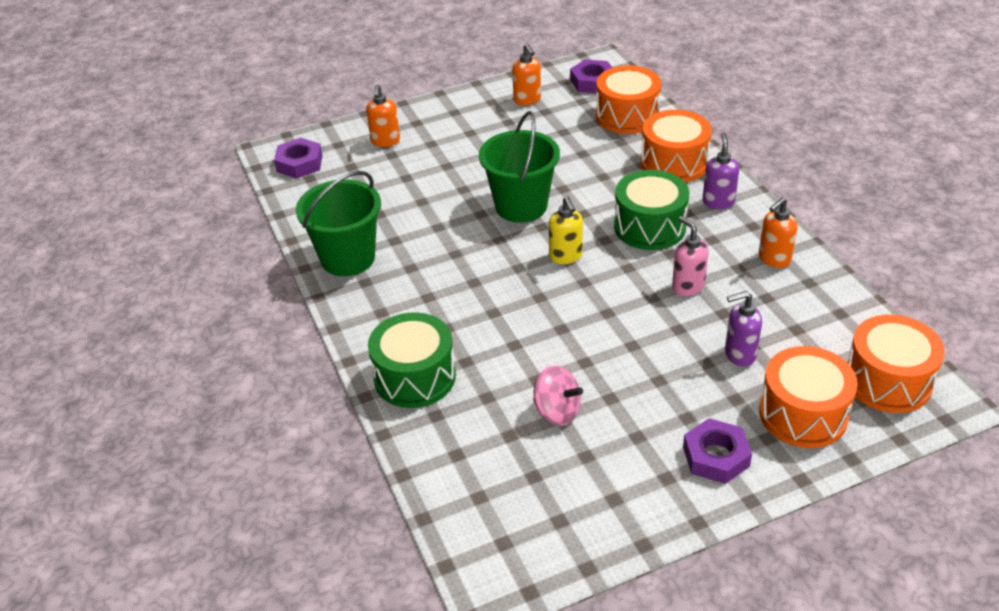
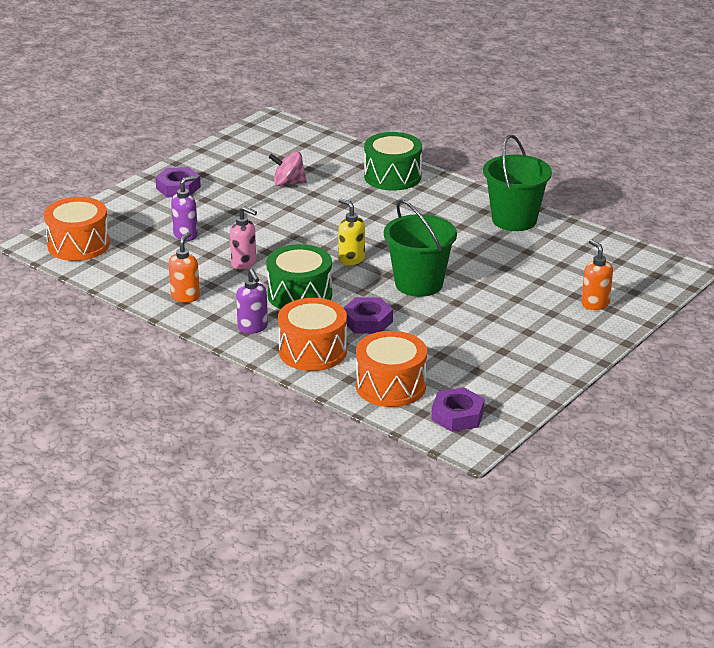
camera: 150 degrees right, 10 degrees down
(299, 163) = (644, 268): purple nut -> purple nut (367, 321)
(527, 100) = (506, 377): orange soap dispenser -> none
(803, 414) = (131, 217): orange drum -> none

